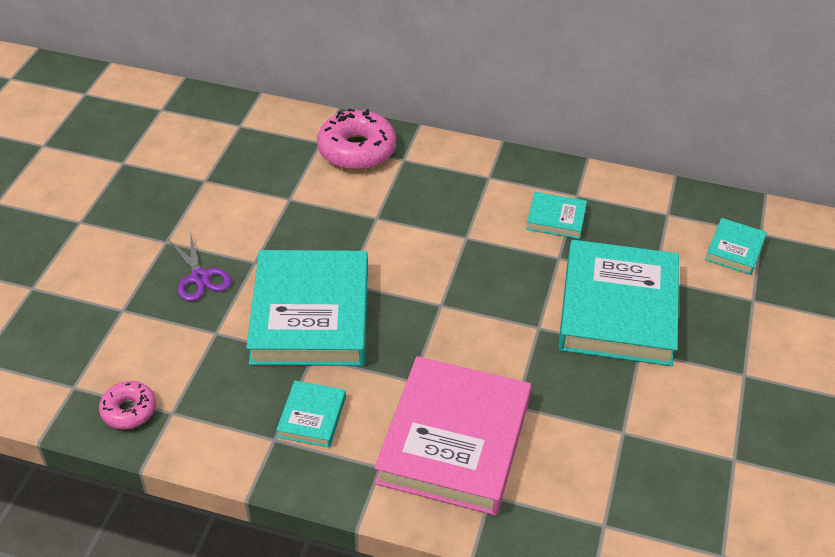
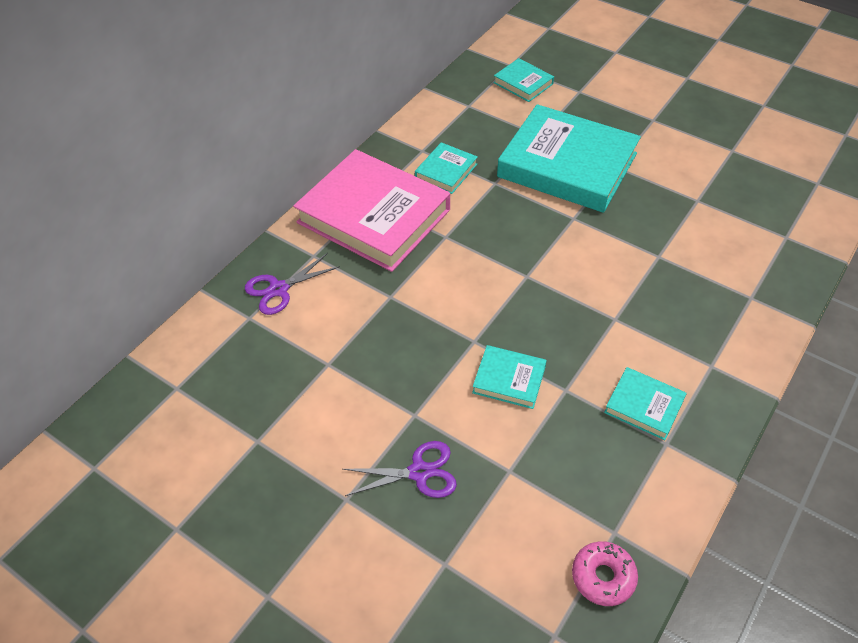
camera: 70 degrees left, 5 degrees up
(311, 315) = (509, 379): turquoise book -> turquoise book, size x0.45
(357, 150) = (279, 289): pink donut -> purple scissors
(454, 441) = (690, 306): pink book -> pink book (374, 216)

